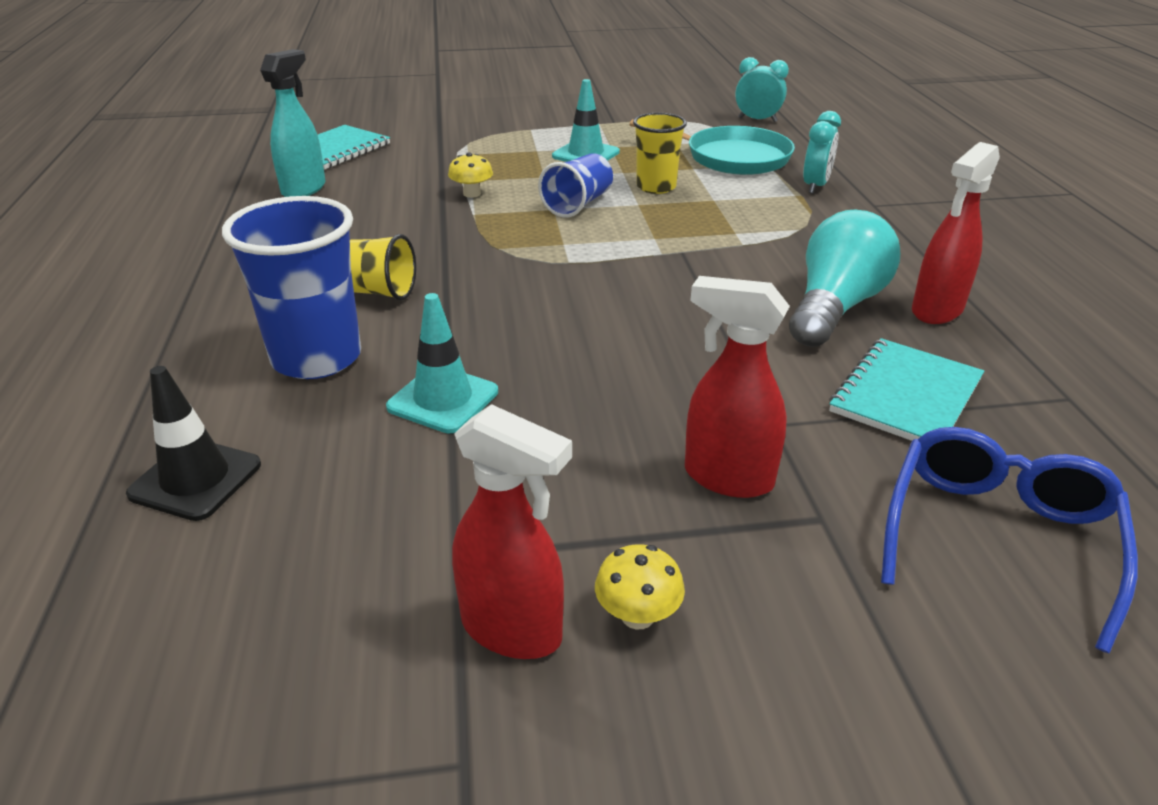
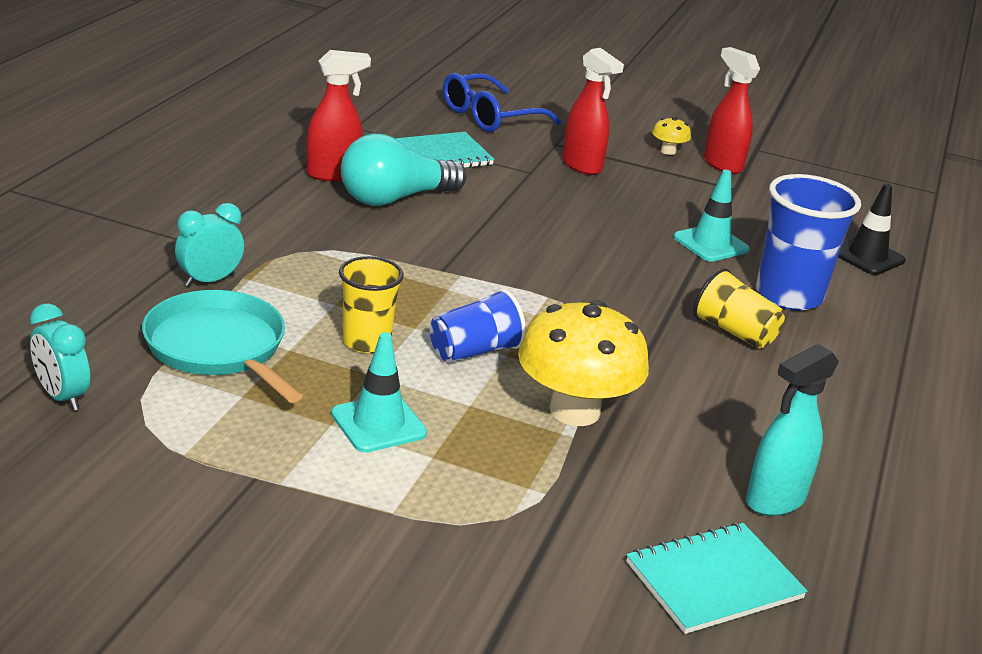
camera: 155 degrees left, 5 degrees down
(472, 194) = (574, 411): yellow mushroom -> yellow mushroom, size x2.30

